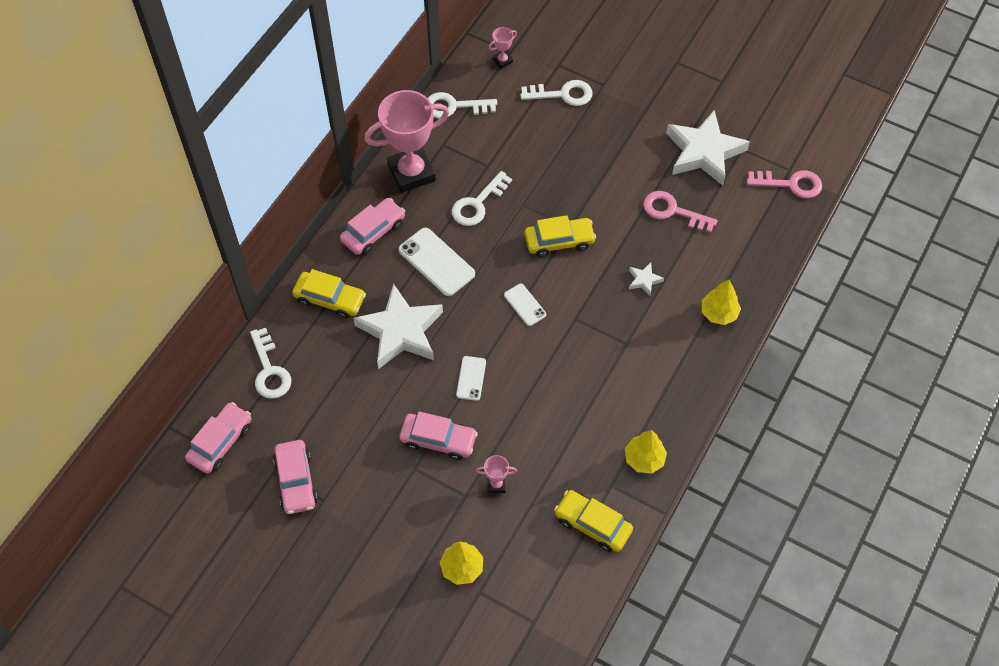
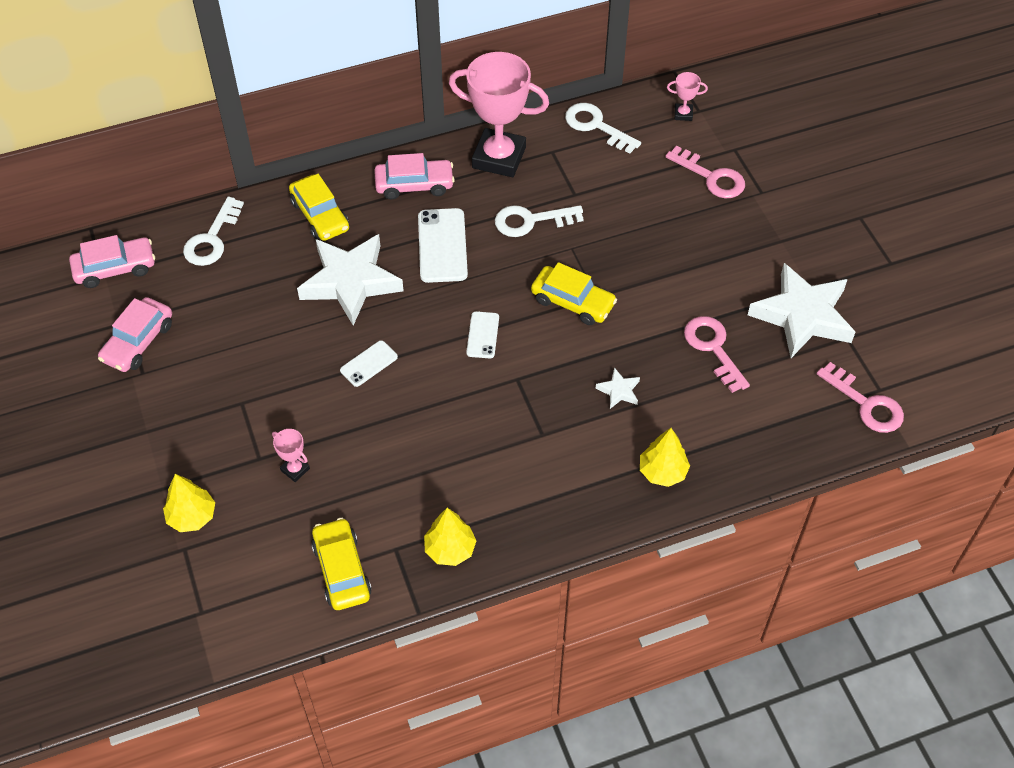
camera: 40 degrees right, 5 degrees down
(438, 440) = (286, 395): pink car -> none
(562, 94) = (711, 177): white key -> pink key

